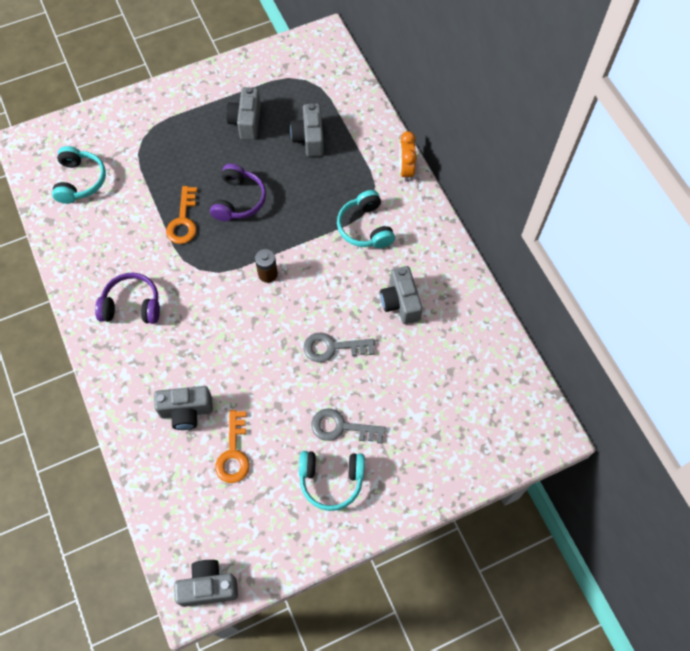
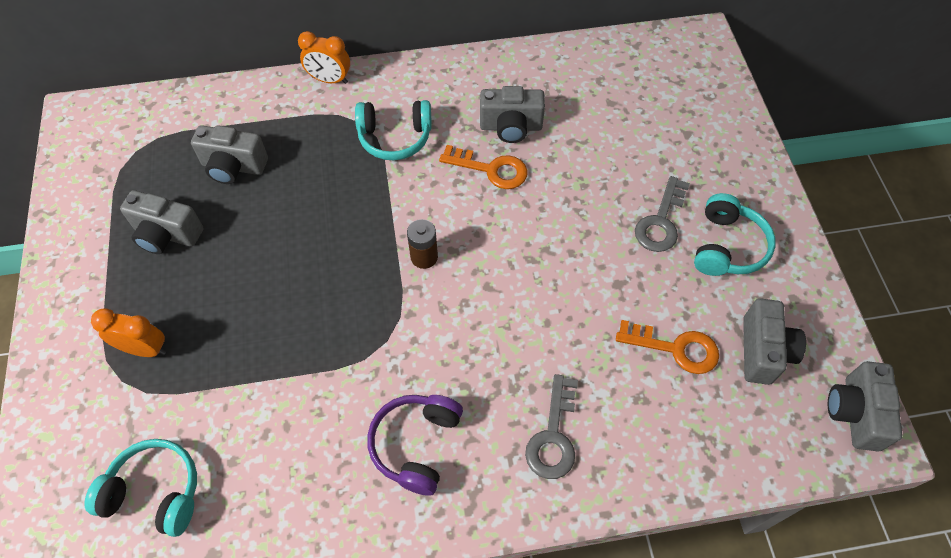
camera: 75 degrees left, 5 degrees down
(165, 142) = (144, 349): none -> orange clock
(183, 221) = (297, 347): orange key -> orange key (491, 169)
(186, 411) = (605, 397): grey camera -> grey camera (763, 351)
(239, 200) = (294, 269): purple headphones -> none
(332, 347) = (552, 207): grey key -> grey key (553, 436)

